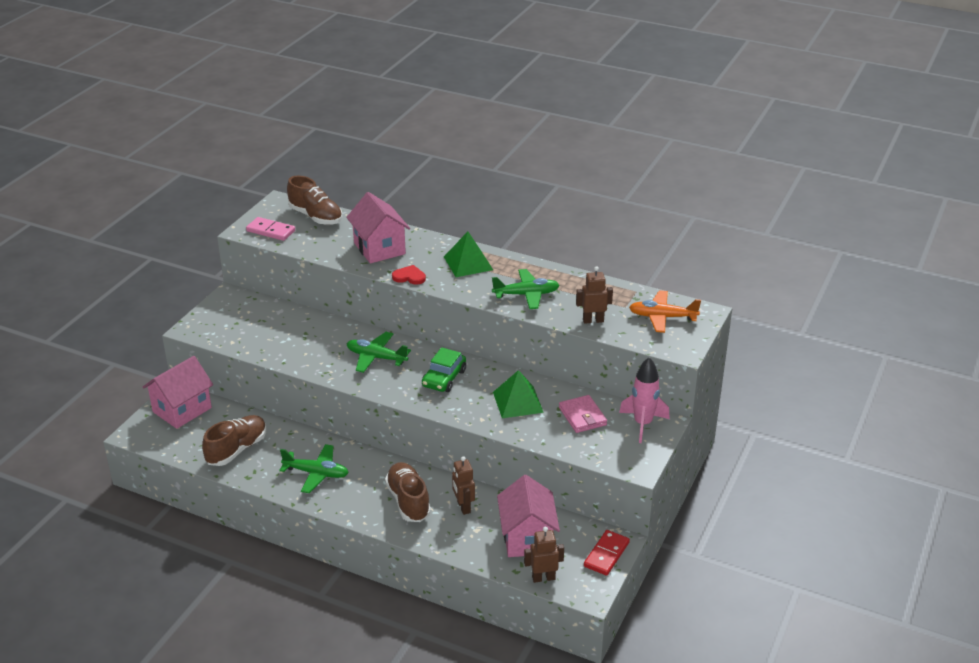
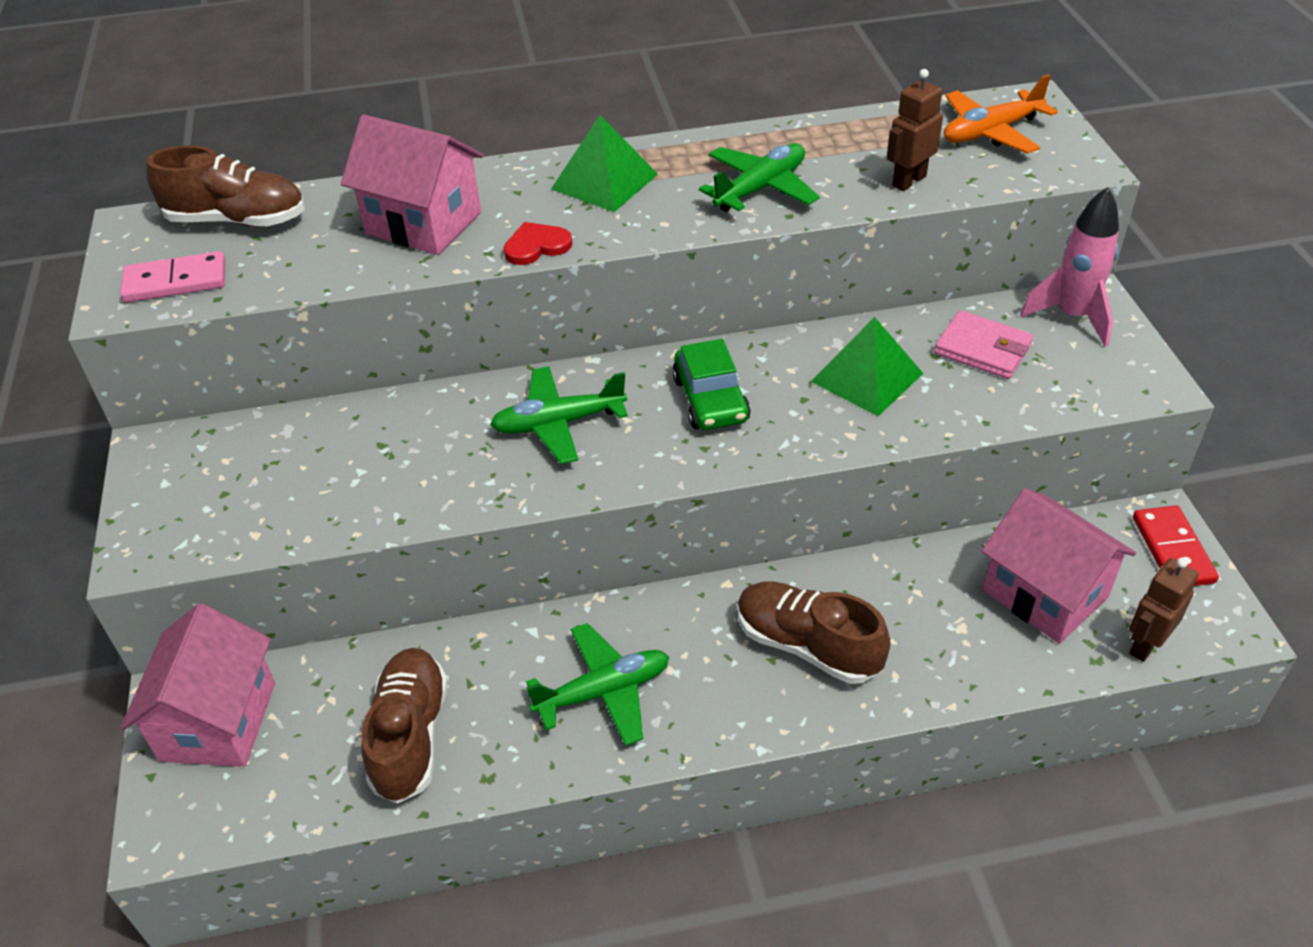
camera: 35 degrees left, 10 degrees up
(463, 507) = (898, 602): brown robot -> none

